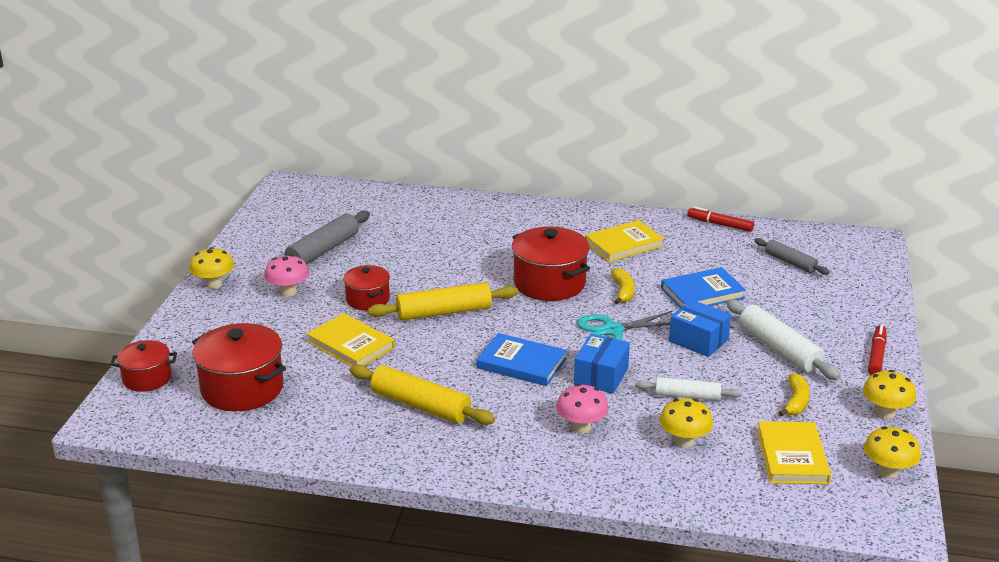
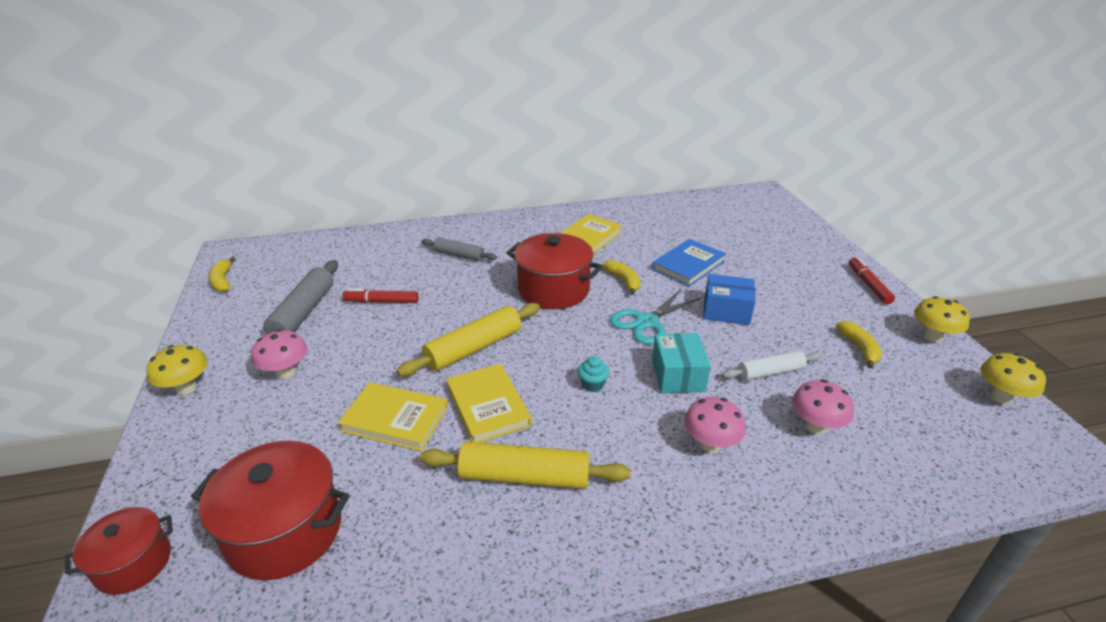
camera: 25 degrees left, 5 degrees up
(271, 209) = (222, 281): none -> yellow banana
(368, 299) = (383, 356): red pot -> none
(521, 363) = (592, 384): blue book -> turquoise cupcake
(601, 376) = (678, 375): blue box -> turquoise box
(684, 441) = (815, 426): yellow mushroom -> pink mushroom
(720, 224) = (648, 204): red marker -> red marker (381, 301)
(779, 349) = (795, 300): white rolling pin -> none
(790, 262) = (728, 222): grey rolling pin -> grey rolling pin (459, 255)
(792, 456) = (916, 409): yellow book -> yellow book (488, 406)

